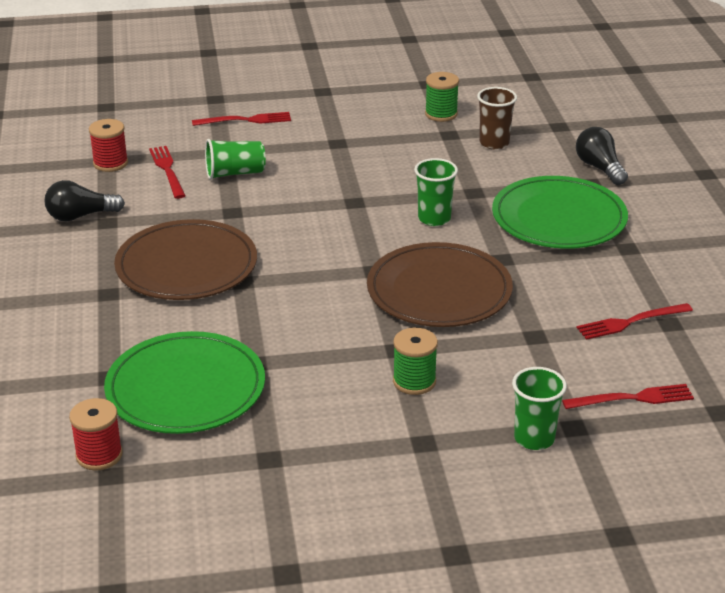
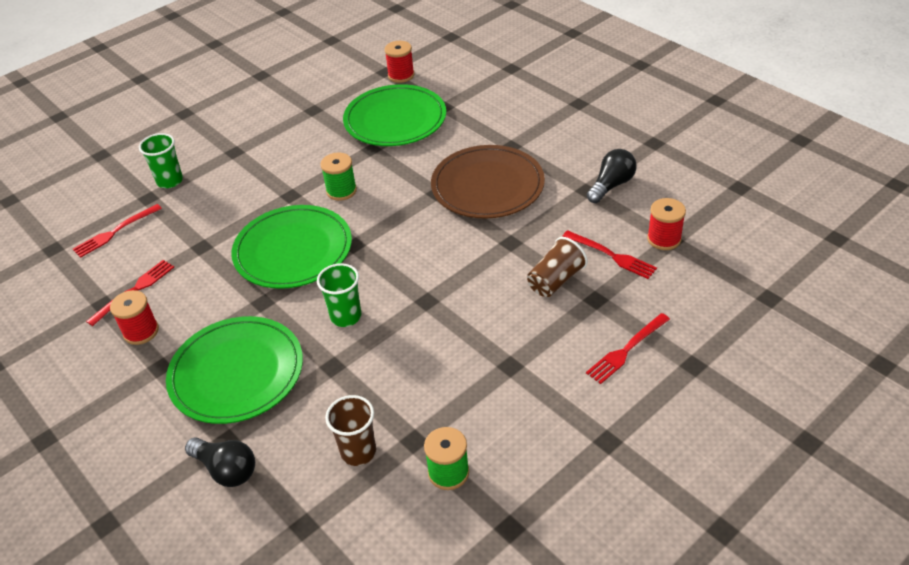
camera: 150 degrees right, 10 degrees up
(235, 173) = (555, 280): green cup -> brown cup
(414, 381) = (264, 181): green spool -> green spool (341, 191)
(439, 290) = (293, 250): brown plate -> green plate
(636, 282) = (141, 331): none -> red spool

